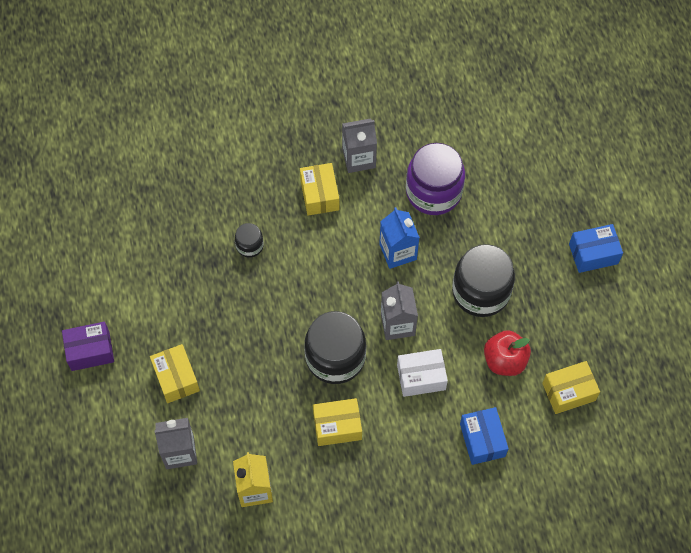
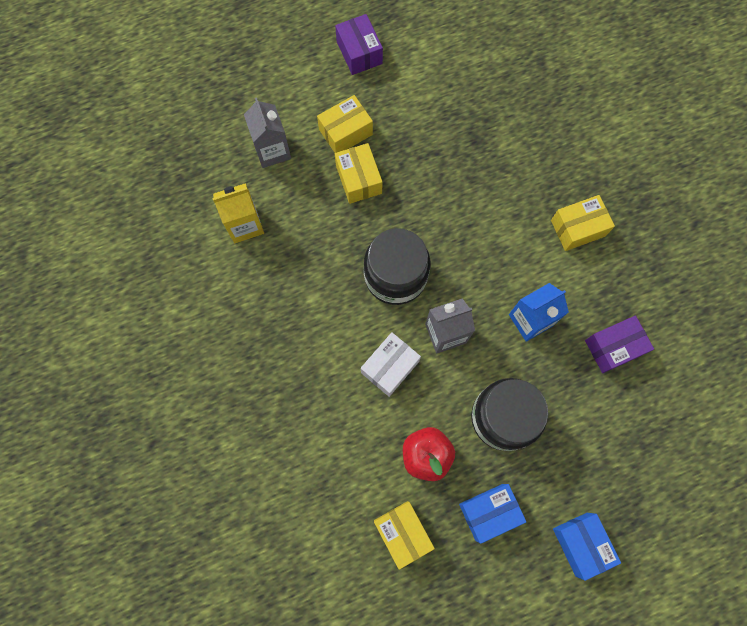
camera: 80 degrees right, 10 degrees up
(249, 246) = (502, 170): black jar -> none
(337, 426) = (321, 291): yellow box -> yellow box (358, 179)
(359, 158) = (633, 261): grey carton -> none
(421, 377) = (390, 367): white box -> white box turned 60 degrees clockwise
(433, 192) = (613, 347): purple jar -> purple box
(482, 440) = (330, 442): blue box -> blue box (489, 512)

